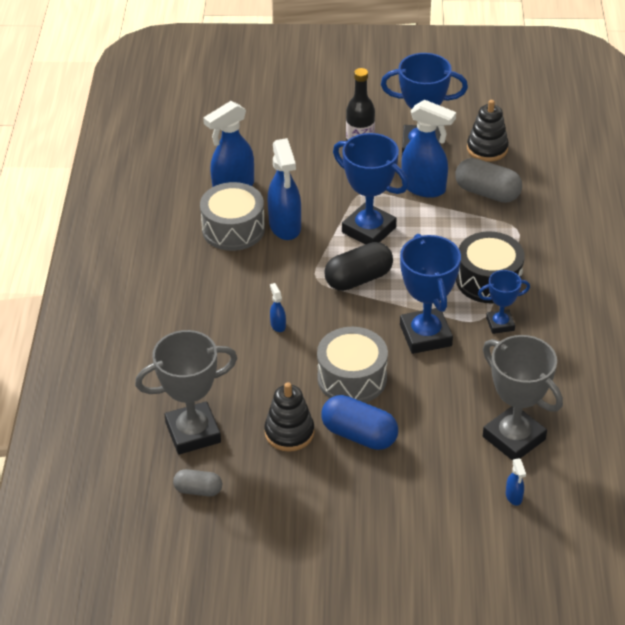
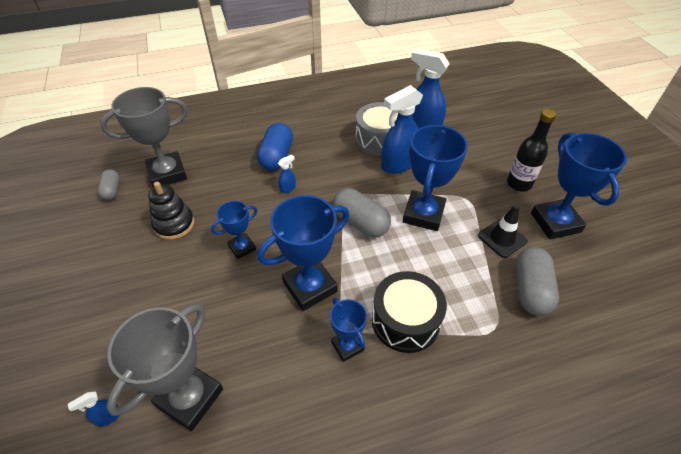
camera: 70 degrees right, 5 degrees up
(193, 432) = (167, 173): grey trophy -> grey trophy turned 75 degrees counterclockwise
(352, 378) = (242, 247): grey drum -> blue trophy
(358, 279) = (360, 222): black capsule -> grey capsule
(359, 435) = (177, 269): blue capsule -> blue capsule (276, 157)
(424, 188) = (502, 238): blue spray bottle -> black traffic cone
(487, 149) = (594, 274): black stacking toy -> none

